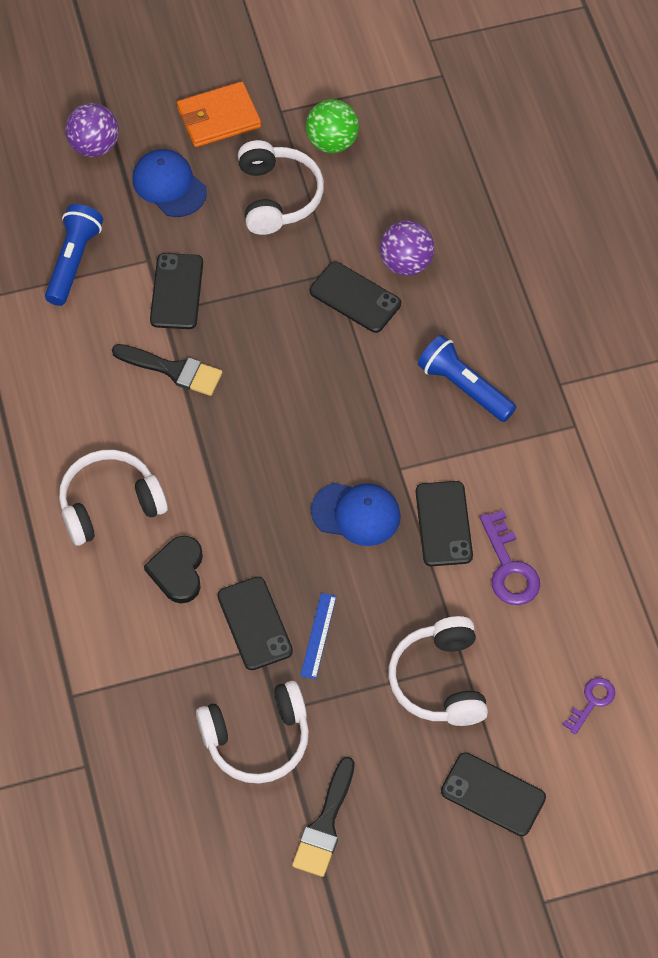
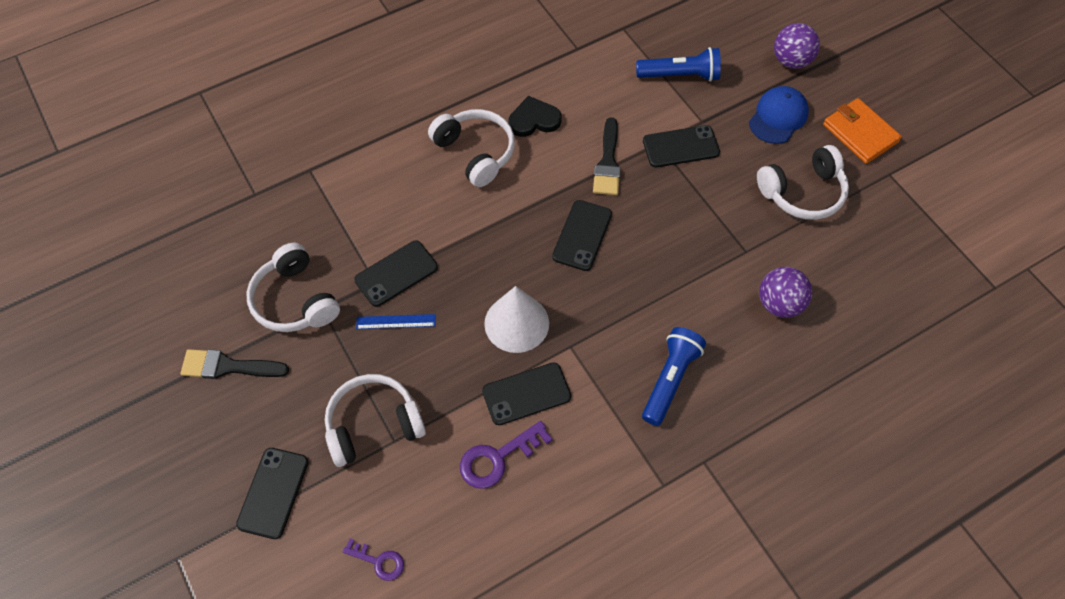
camera: 75 degrees right, 0 degrees up
(178, 571) = (430, 210): black heart -> black heart (534, 120)
(332, 142) = (877, 219): green ball -> none
(355, 297) = (728, 273): black phone -> black phone (582, 235)
(356, 514) = (516, 323): blue cap -> white cone

